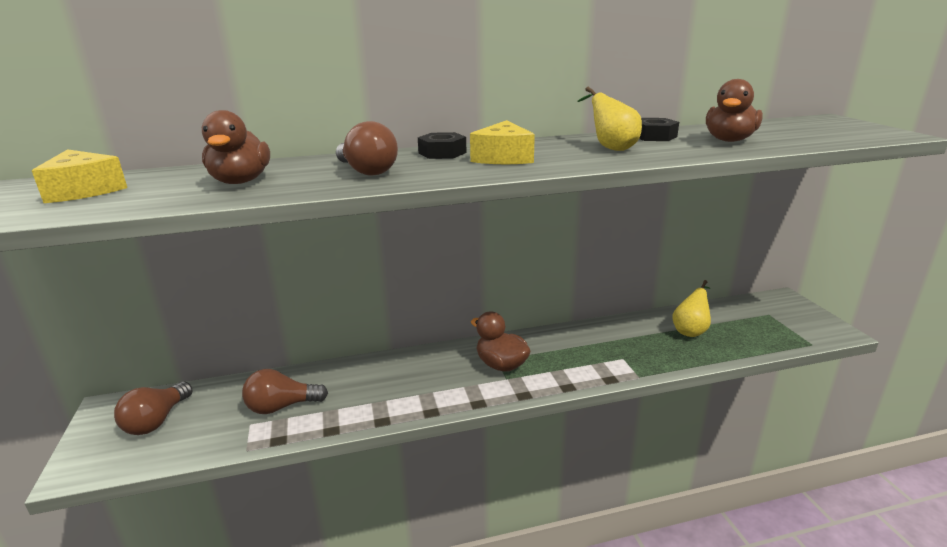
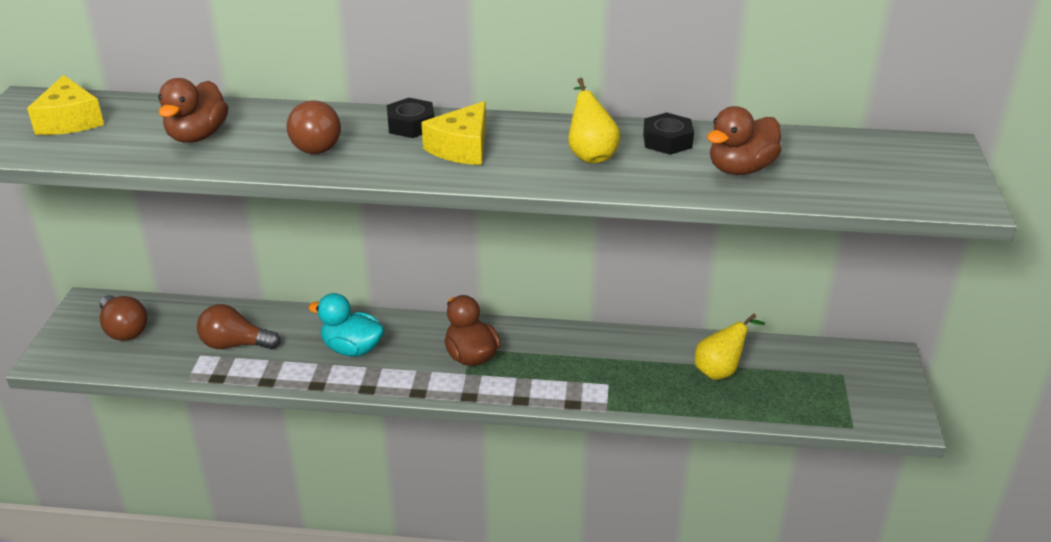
camera: 20 degrees right, 10 degrees up
(157, 421) = (124, 329): brown light bulb -> brown light bulb turned 75 degrees counterclockwise
(395, 383) = (352, 349): none -> turquoise duck

